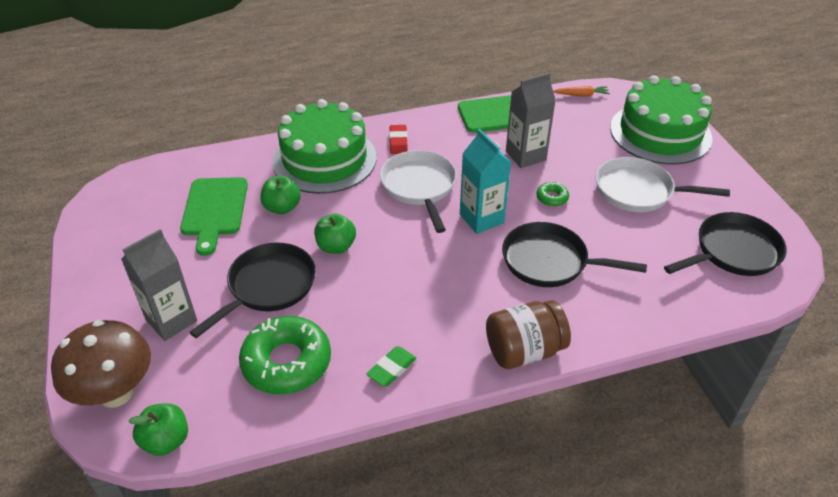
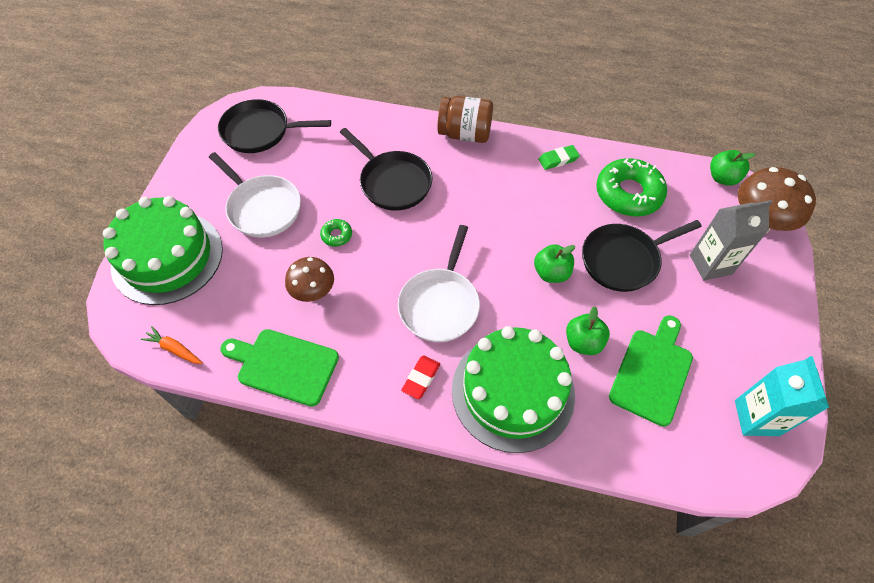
camera: 150 degrees left, 15 degrees up
(481, 219) = (412, 243): turquoise carton -> turquoise carton (756, 418)
(525, 156) = (314, 293): grey carton -> brown mushroom

